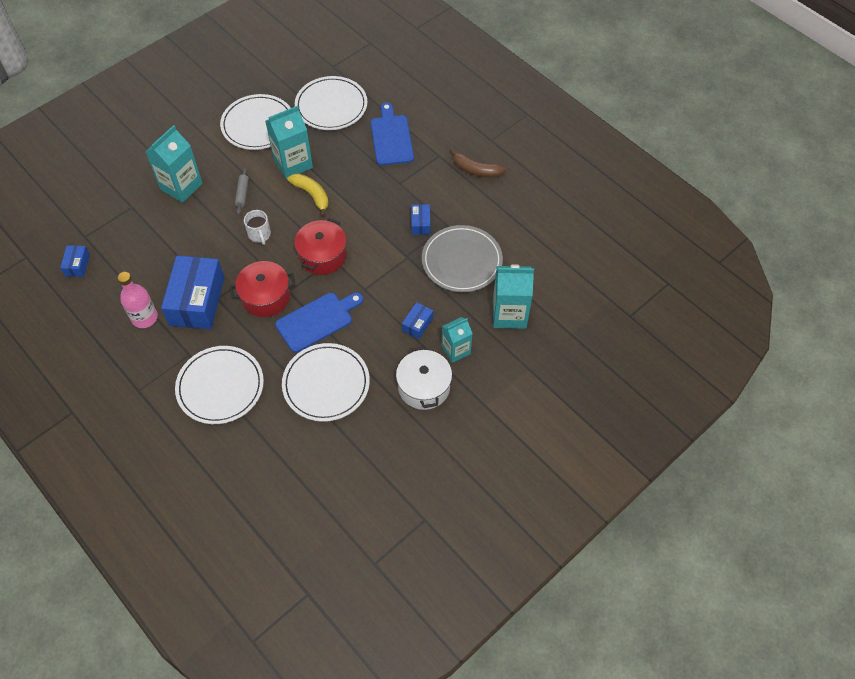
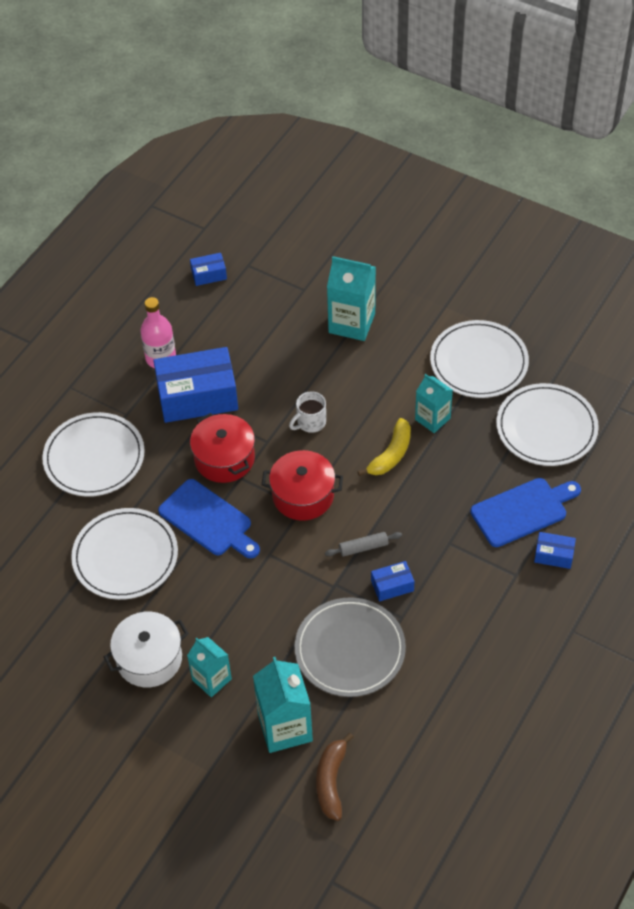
camera: 75 degrees right, 5 degrees down
(242, 194) = (364, 385): grey rolling pin -> grey rolling pin (363, 547)
(293, 163) = (432, 419): turquoise carton -> turquoise carton, size x0.64
(417, 324) = (236, 626): blue box -> blue box (553, 555)
(476, 170) = (510, 626): brown banana -> brown banana (331, 781)

